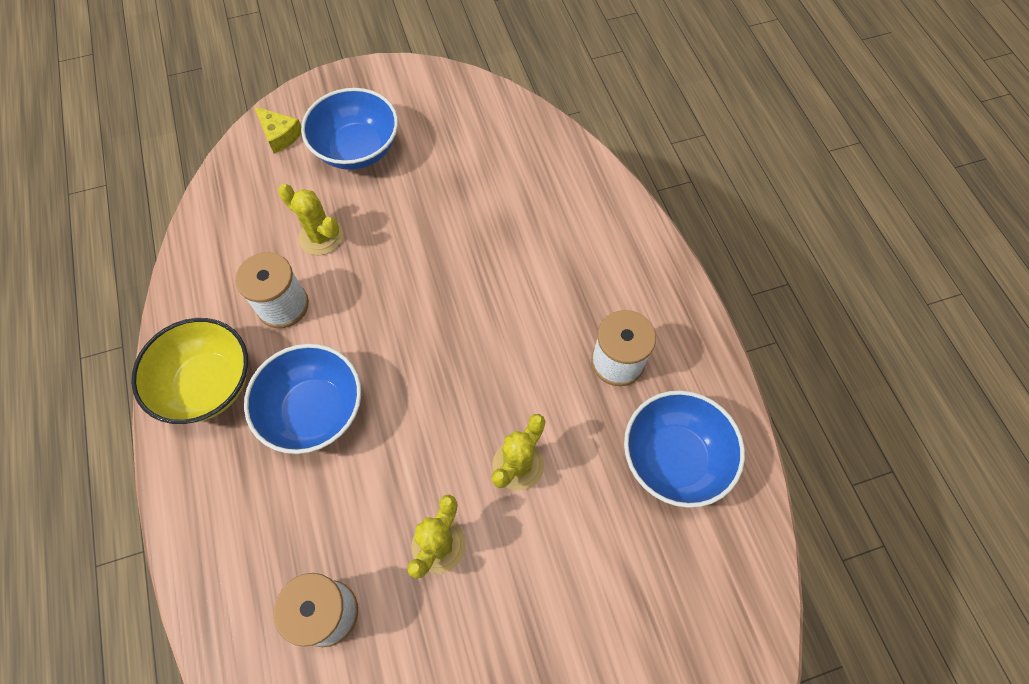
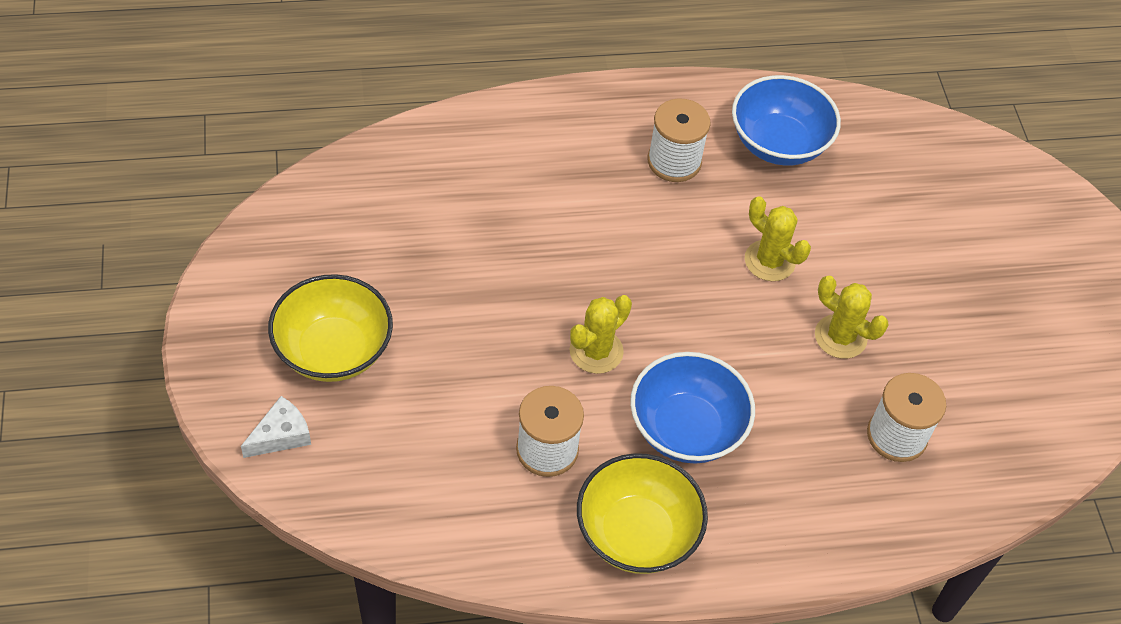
camera: 85 degrees left, 10 degrees down
(280, 135) = (281, 435): yellow cheese -> white cheese
(321, 236) = (458, 402): yellow cactus -> yellow cactus (596, 351)
(357, 149) = (333, 350): blue bowl -> yellow bowl

